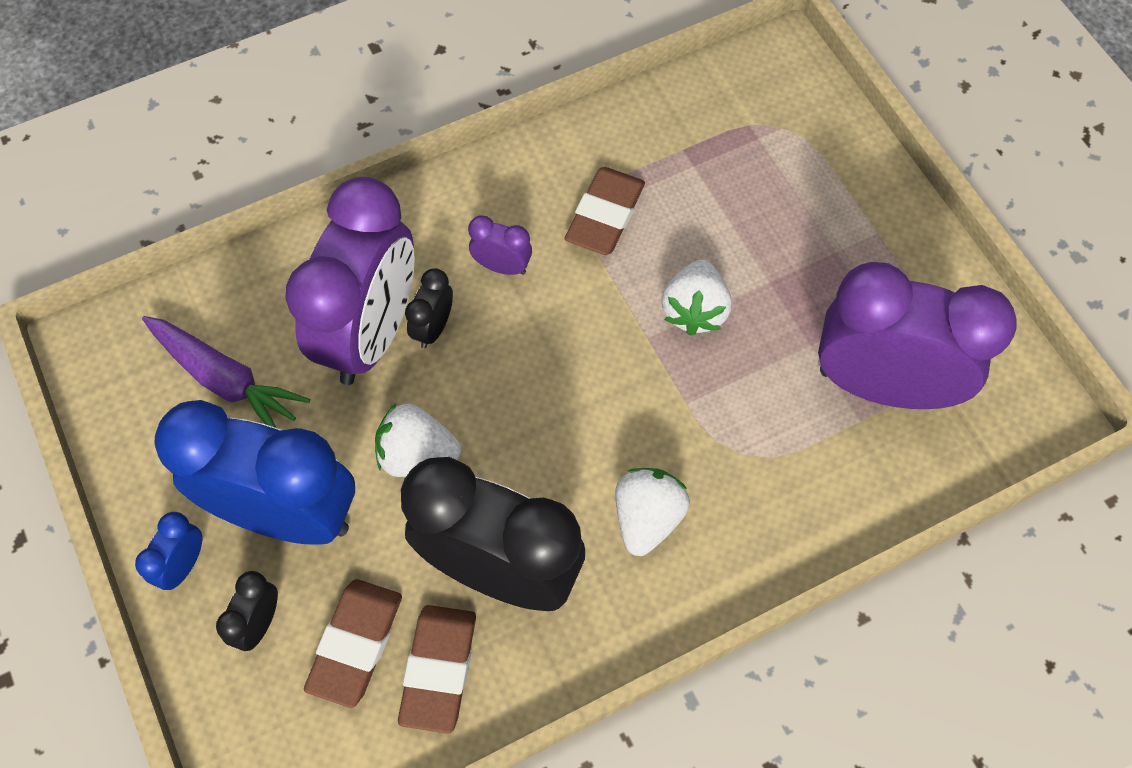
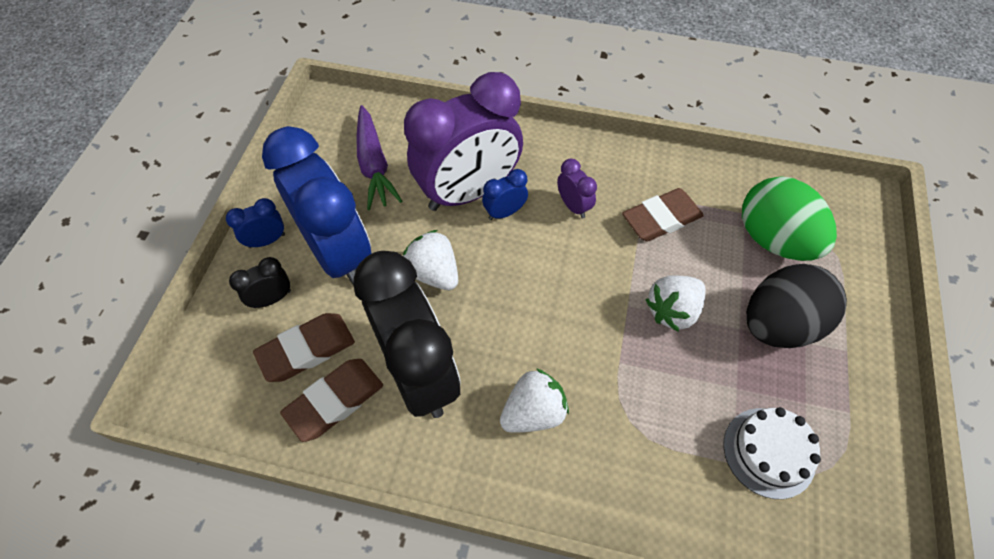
camera: 40 degrees right, 5 degrees down
(433, 328) = (504, 212): black clock -> blue clock
(731, 160) = (773, 239): none -> green egg
(800, 250) = (778, 324): none -> black egg
(882, 385) = (769, 452): purple clock -> white cake

